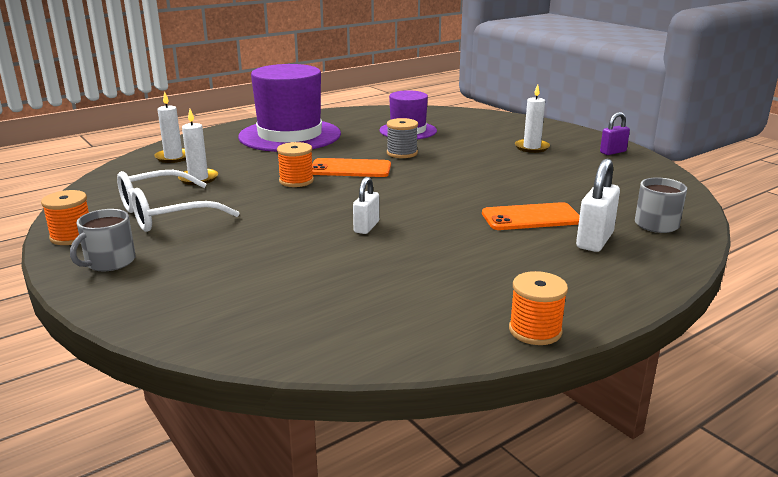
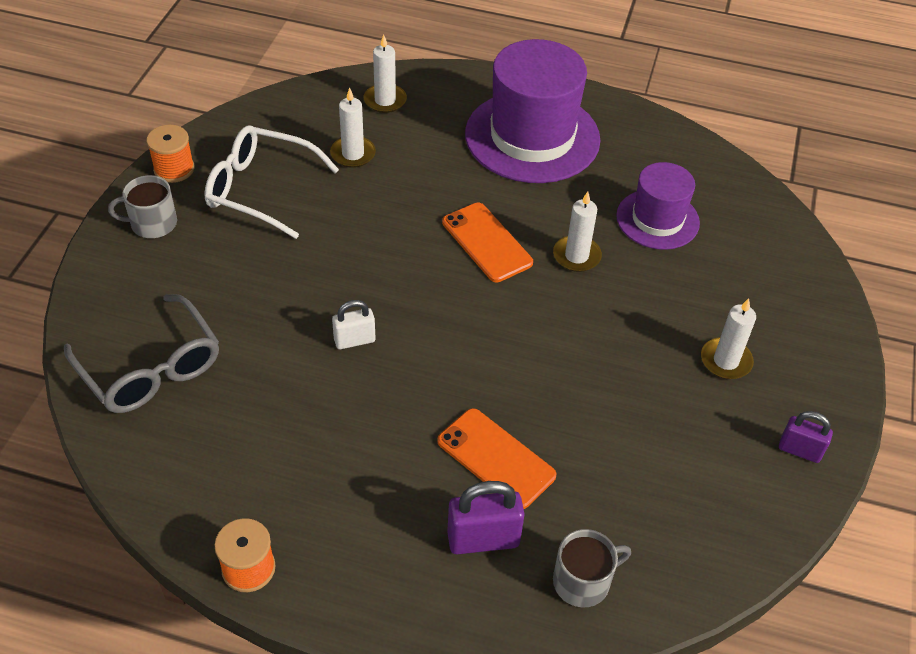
camera: 50 degrees right, 25 degrees up
(264, 310) = (151, 368): none -> grey glasses
(296, 181) = (414, 223): orange spool -> none
(402, 153) = (576, 256): grey spool -> white candle
(594, 240) = (483, 539): white padlock -> purple padlock

